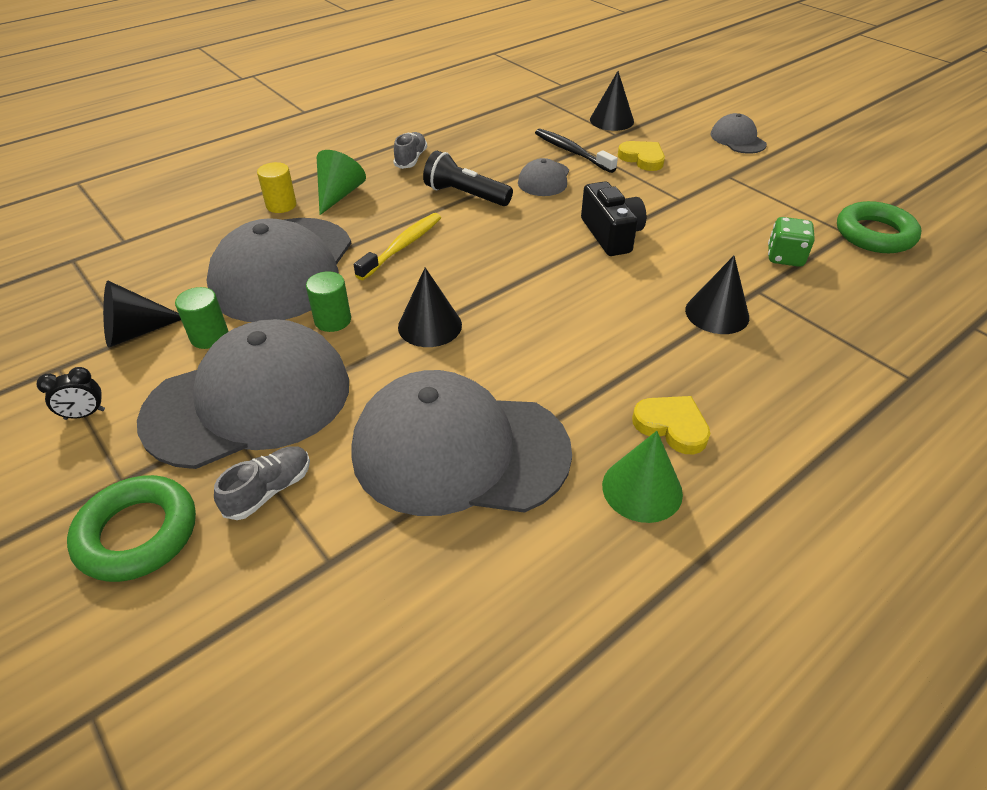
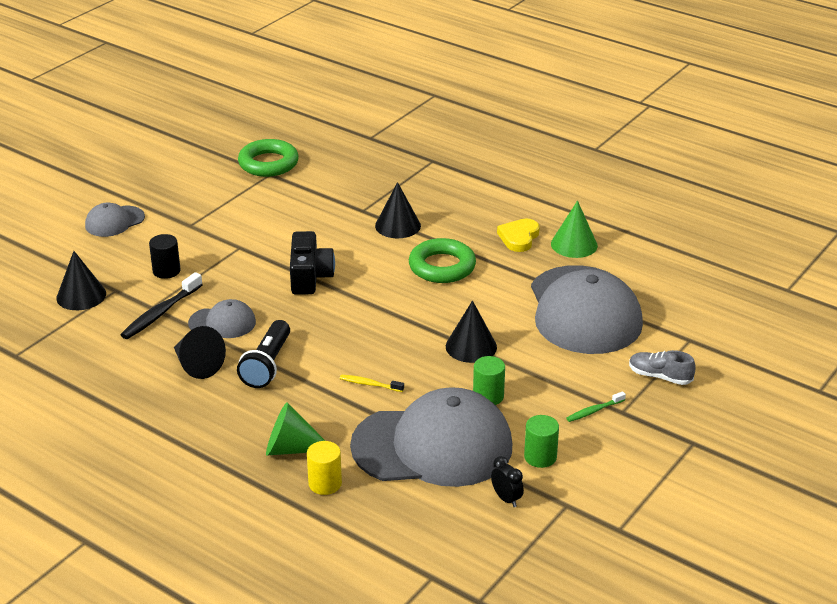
camera: 105 degrees left, 10 degrees down
(85, 414) = (653, 488): black clock -> black clock (506, 499)
(136, 332) = (556, 503): black cone -> black cone (197, 365)
(138, 533) = (722, 418): green ring -> green ring (442, 267)
(249, 401) = (594, 411): grey cap -> green toothbrush
(402, 246) = (369, 384): yellow toothbrush -> yellow toothbrush, size x0.56
(411, 159) = (201, 416): grey shoe -> none
(611, 234) = (310, 277): black camera -> black camera turned 120 degrees clockwise
(642, 158) = (166, 271): yellow heart -> black cylinder
(785, 257) = (314, 199): green dice -> none

